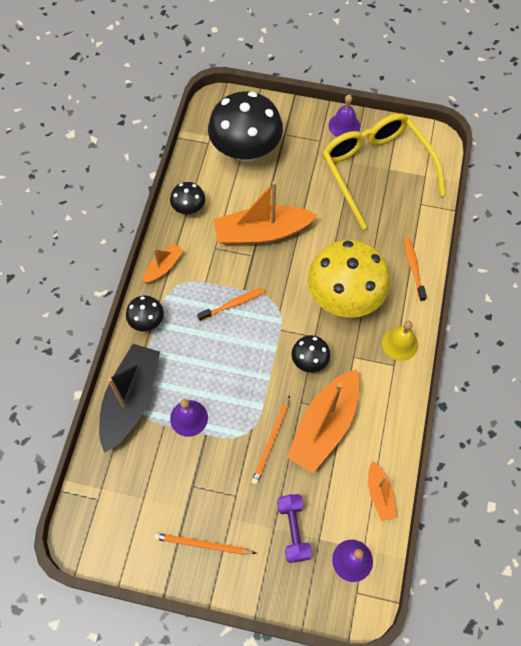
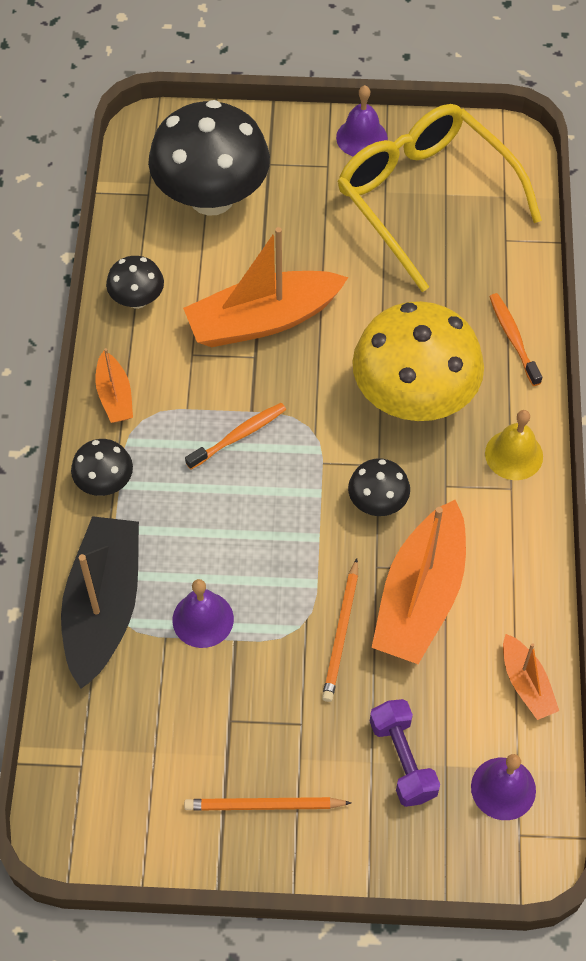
camera: 10 degrees left, 5 degrees down
(163, 267) = (115, 396): orange boat -> orange boat turned 135 degrees clockwise

